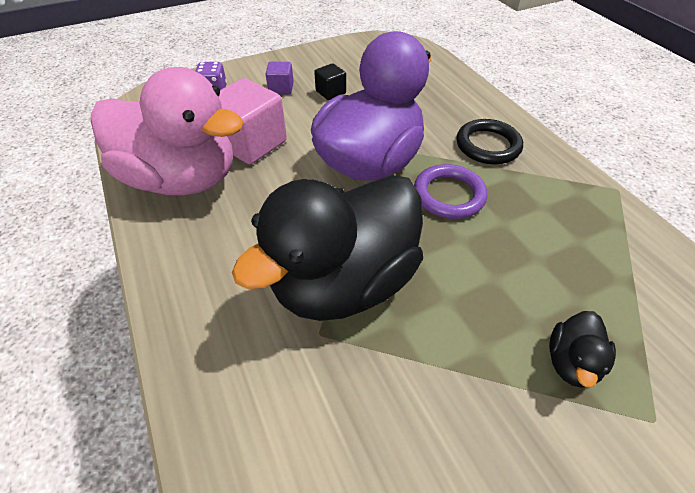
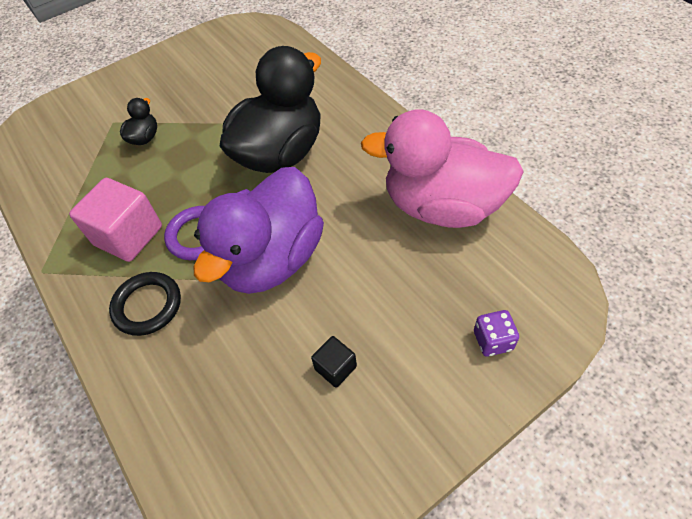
camera: 175 degrees right, 5 degrees up
(251, 143) = (399, 260): pink cube -> pink cube (128, 236)
(281, 88) = (405, 363): purple cube -> none

